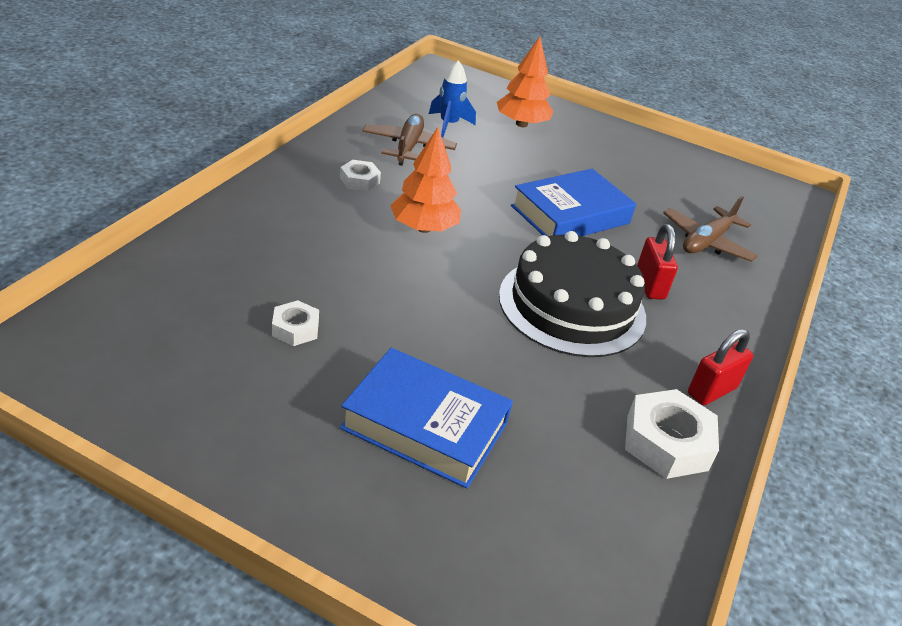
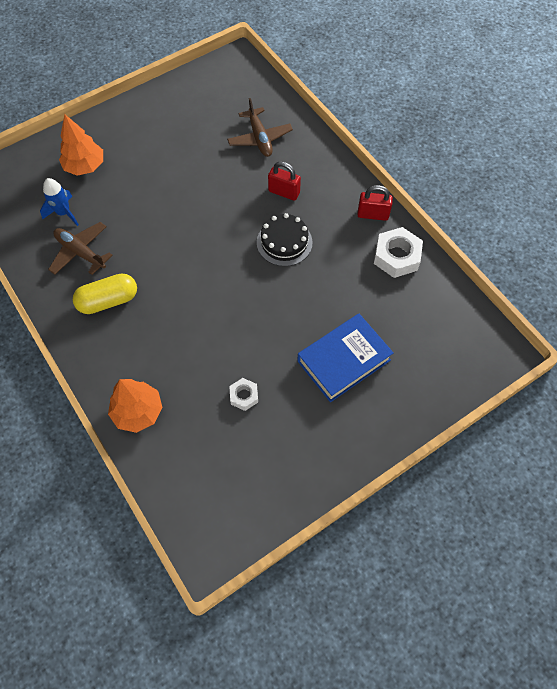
camera: 55 degrees left, 25 degrees up
(359, 180) = (108, 301): white nut -> yellow capsule
(424, 228) = (179, 285): orange tree -> orange tree (138, 411)
(570, 214) = (202, 195): blue book -> none
(572, 306) = (284, 242): black cake -> black cake, size x0.61
(711, 391) = (373, 214): red padlock -> red padlock turned 75 degrees counterclockwise

